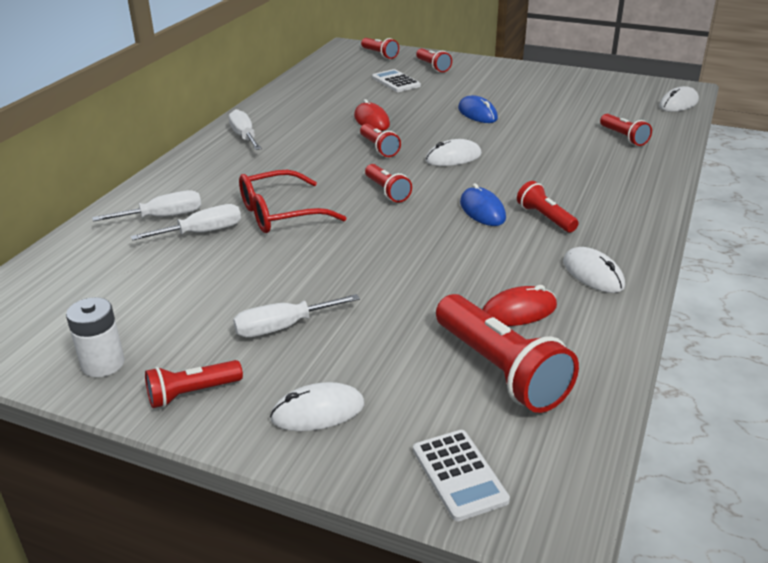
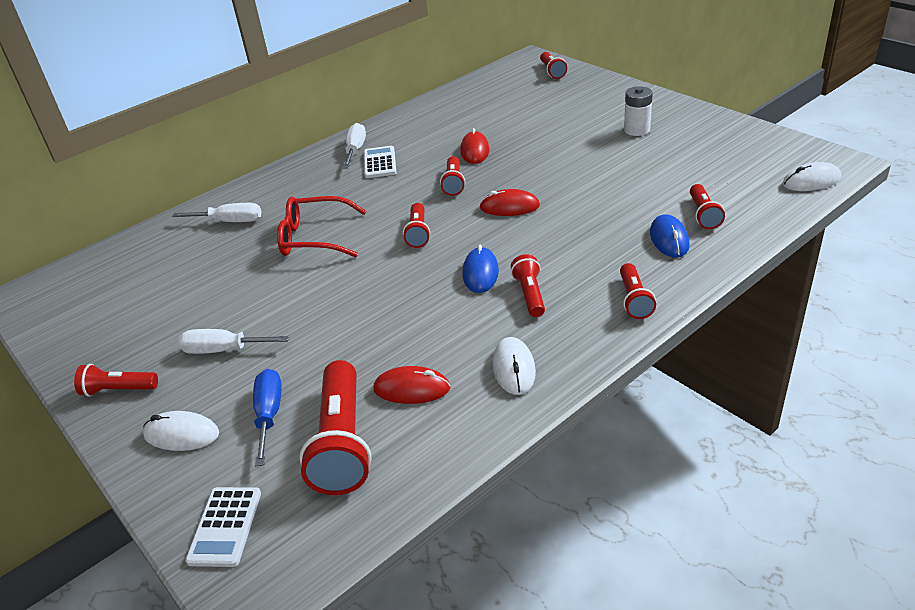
camera: 30 degrees right, 5 degrees up
(103, 364) = (87, 346): white battery -> white battery (637, 130)
(202, 232) = (244, 243): white screwdriver -> none
(395, 82) = (537, 107): white calculator -> white calculator (379, 163)
(398, 368) = (269, 414): none -> blue screwdriver
(433, 67) = (589, 94): red flashlight -> red flashlight (634, 300)
(453, 157) = (509, 207): white mouse -> red mouse
(477, 113) = (580, 158): blue mouse -> blue mouse (669, 239)

